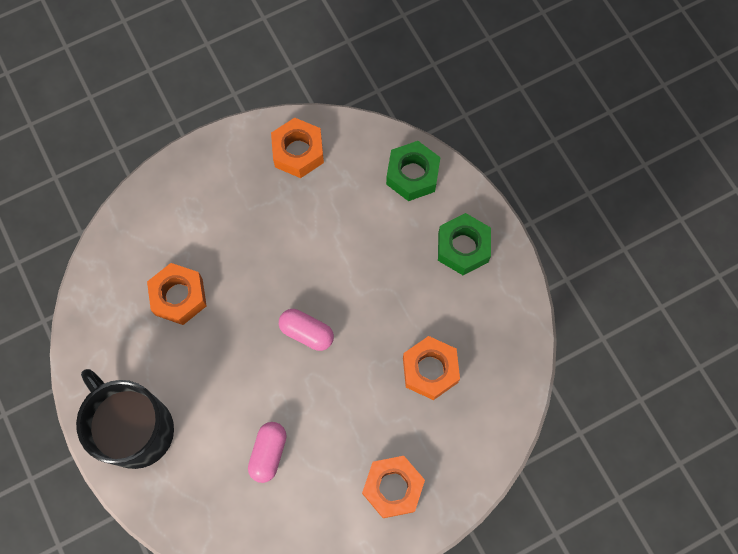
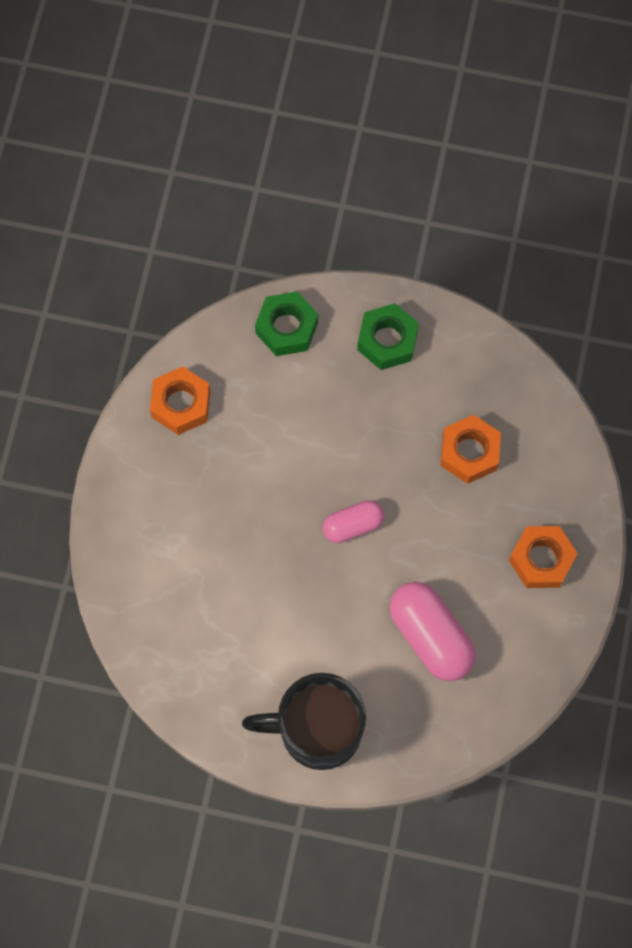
camera: 50 degrees left, 0 degrees up
(179, 296) = (228, 606): orange nut -> none
(268, 453) = (430, 636): pink capsule -> pink capsule, size x1.68

